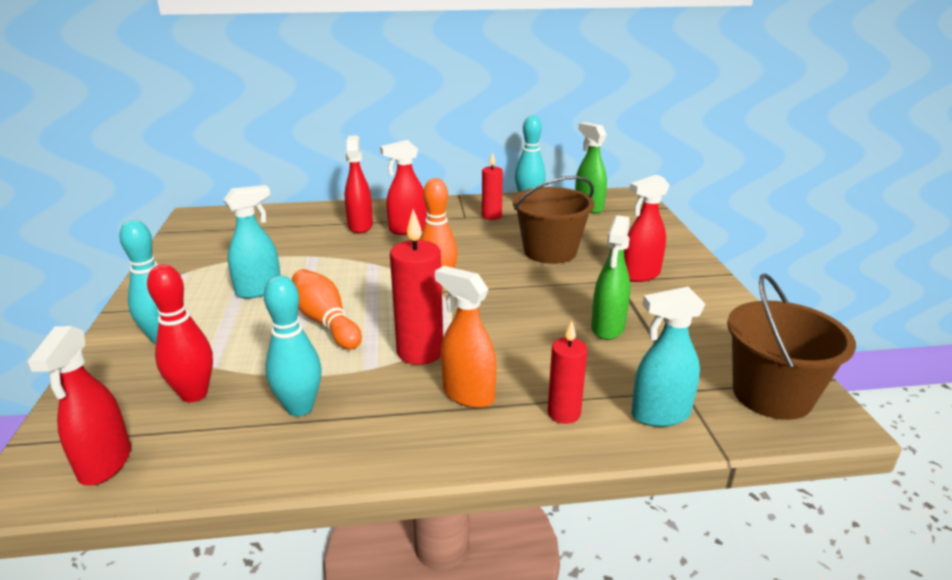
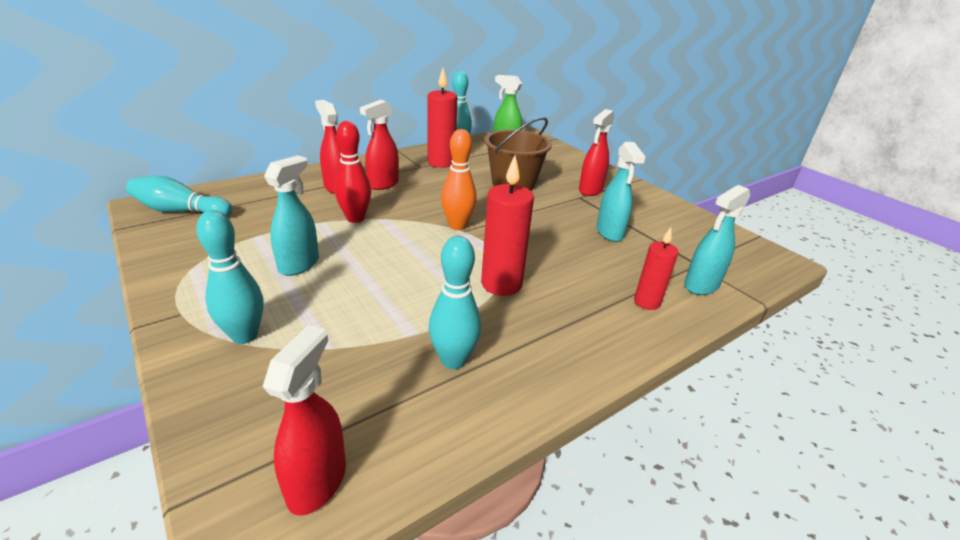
camera: 30 degrees left, 5 degrees up
(105, 464) = (317, 481): red spray bottle -> red spray bottle turned 135 degrees counterclockwise
(194, 394) = (339, 380): red bowling pin -> red bowling pin (355, 218)
(215, 226) = (181, 211): none -> turquoise bowling pin
(326, 322) = (395, 278): orange bowling pin -> none
(467, 394) = (571, 308): orange spray bottle -> none
(491, 216) = (441, 162): red candle -> red candle, size x1.60
(608, 328) = (609, 233): green spray bottle -> turquoise spray bottle
(772, 395) = (743, 254): brown bucket -> none

